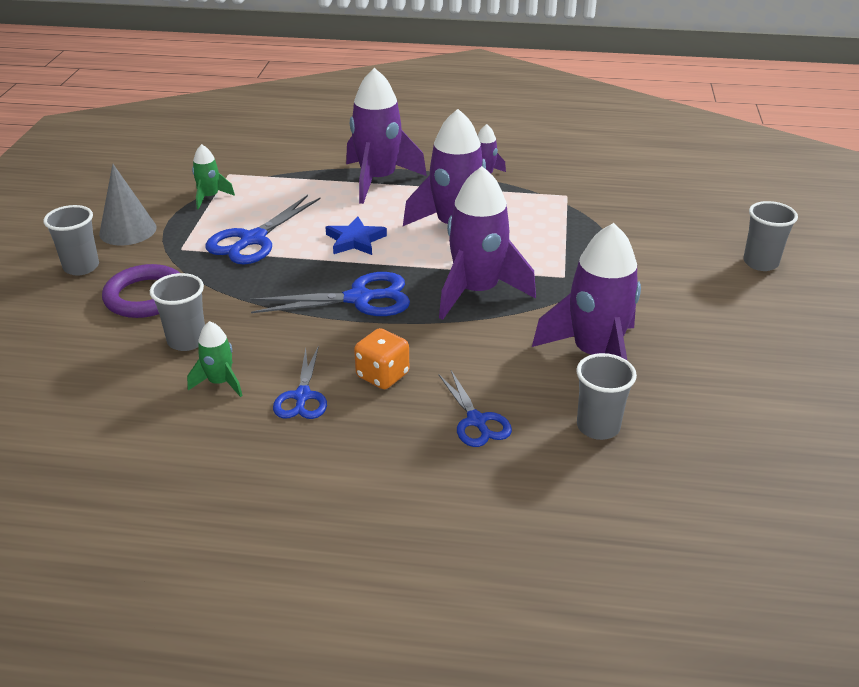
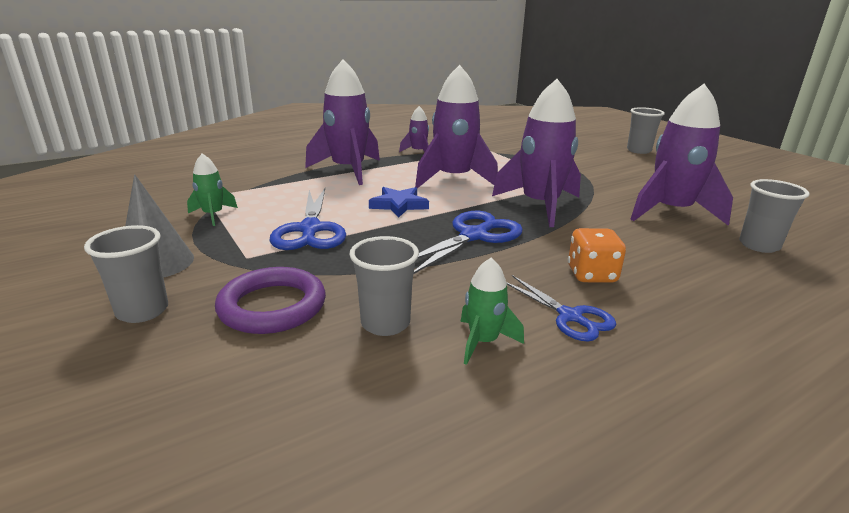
camera: 40 degrees left, 10 degrees down
(477, 421) = (704, 274): blue scissors -> none

